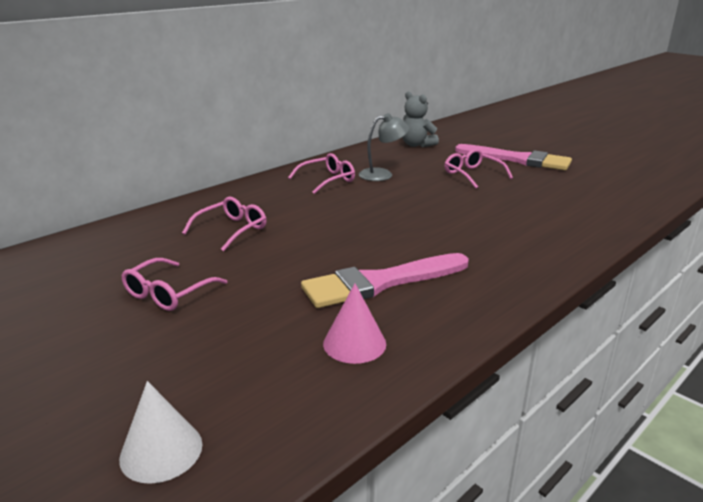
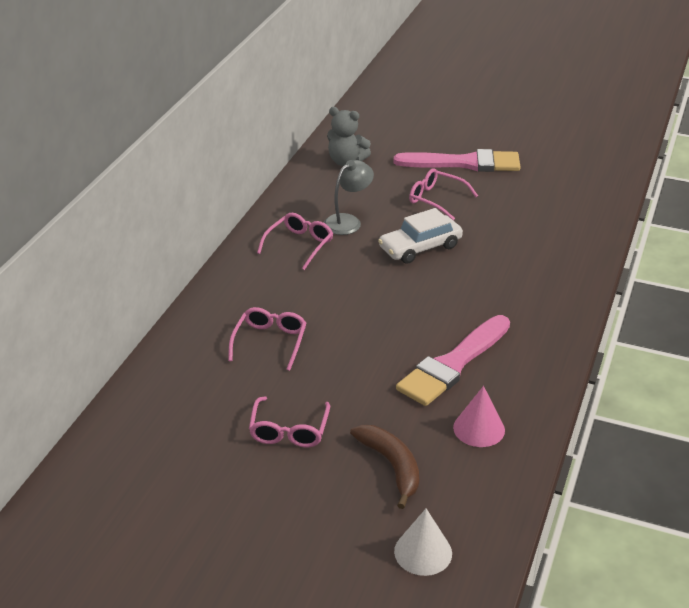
camera: 25 degrees left, 10 degrees up
(226, 350) = (391, 466): none -> brown banana
(429, 199) = (420, 247): none -> white car

